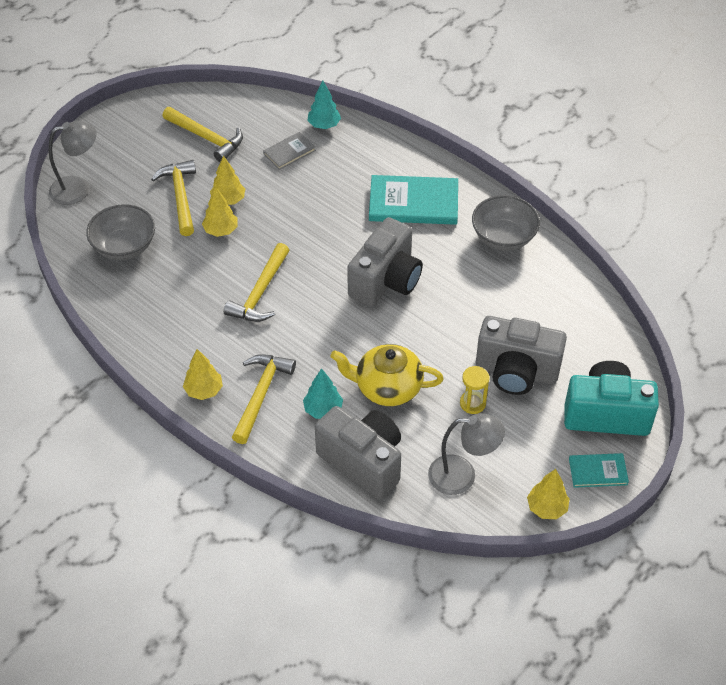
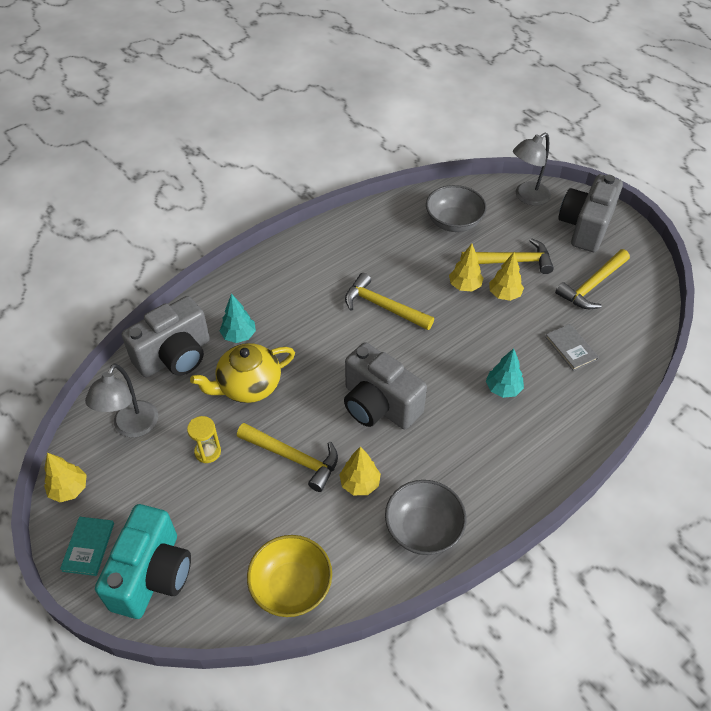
camera: 100 degrees right, 0 degrees up
(78, 188) = (527, 197): grey lamp -> grey lamp turned 60 degrees clockwise
(204, 390) = (284, 261): yellow tree -> yellow tree (360, 483)
(260, 395) = (268, 296): yellow hammer -> yellow hammer (293, 457)
(324, 125) = (613, 383): turquoise tree -> turquoise tree (503, 389)
(387, 387) = (248, 386): yellow teapot -> yellow teapot turned 135 degrees counterclockwise
(413, 203) = (487, 448): turquoise book -> none
(516, 372) = (233, 499): grey camera -> grey camera (585, 227)
(582, 315) = (291, 586): none -> yellow bowl

